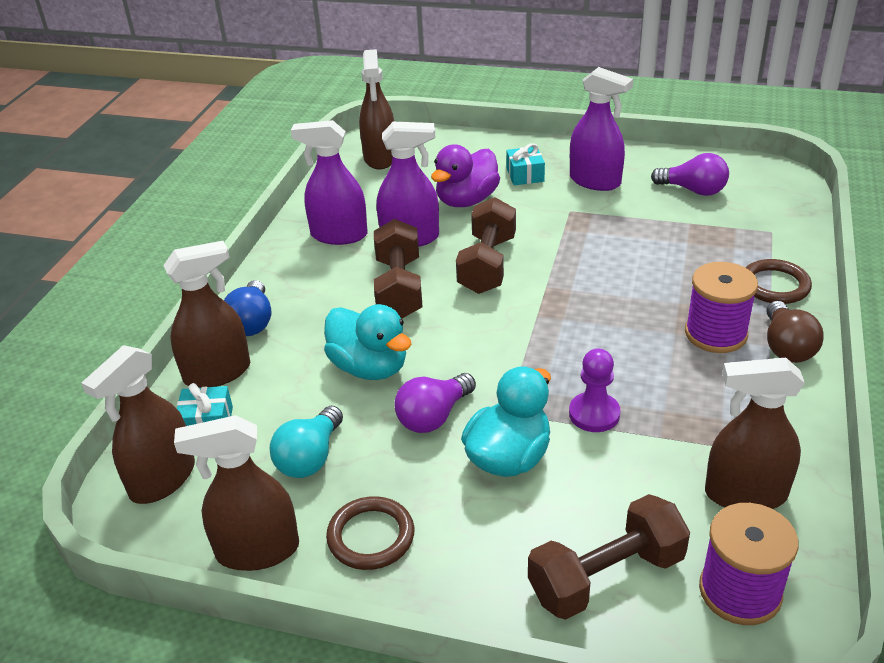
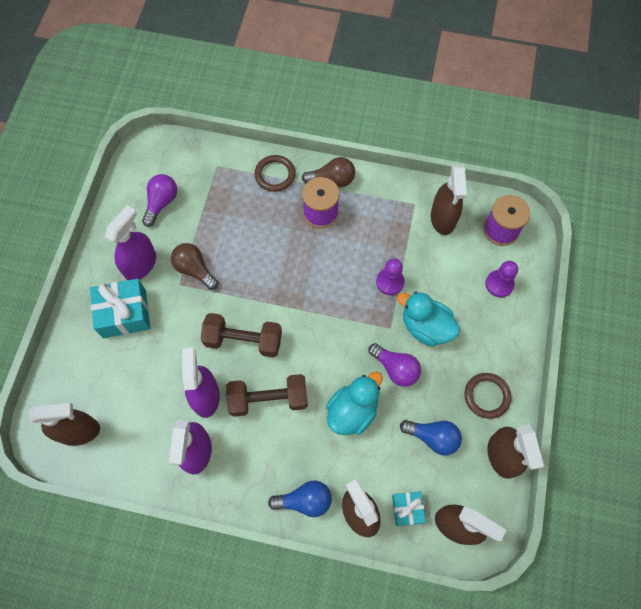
camera: 95 degrees left, 30 degrees up
(310, 457) = (432, 437): turquoise light bulb -> blue light bulb
(466, 200) = (157, 356): purple duck -> none
(525, 175) = (124, 314): turquoise gift -> turquoise gift, size x1.77
(593, 221) = (195, 269): none -> brown light bulb
(606, 577) = (499, 284): brown dumbbell -> purple pawn

